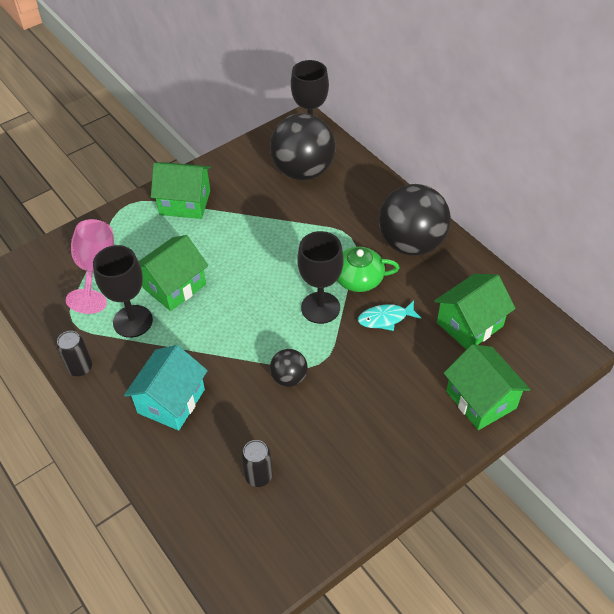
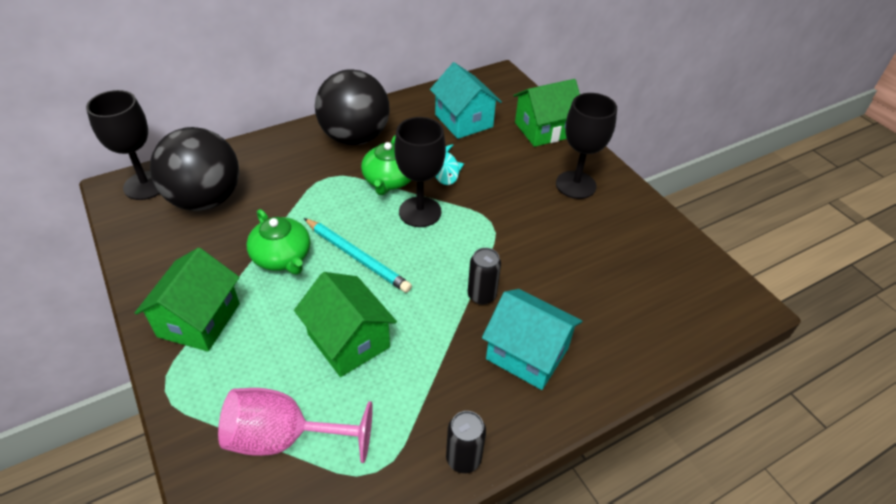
camera: 85 degrees left, 5 degrees down
(133, 321) = (396, 391): black goblet -> black goblet (575, 185)
(250, 230) = (282, 257): none -> green teapot
(258, 274) = (357, 257): none -> turquoise pencil
(258, 476) = (623, 283): black can -> black can (481, 295)
(289, 378) = (506, 247): black ball -> none
(469, 324) = (464, 121): green house -> turquoise house

